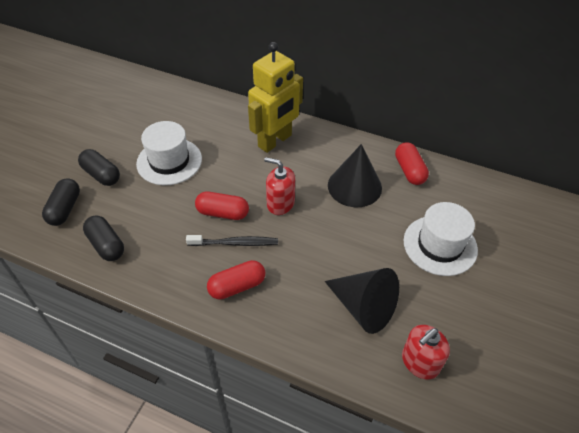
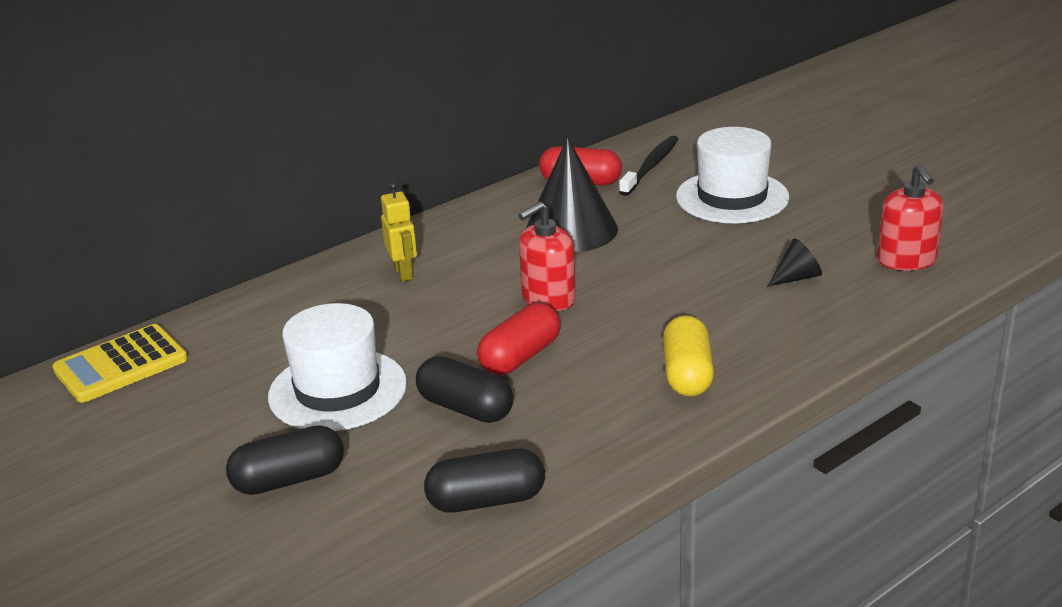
camera: 60 degrees left, 20 degrees down
(65, 209) = (340, 543): black capsule -> black capsule (465, 408)
(161, 90) = (121, 365): none -> yellow calculator
(234, 243) = (597, 358): black toothbrush -> black toothbrush (650, 166)
(237, 286) = (687, 374): red capsule -> yellow capsule
(275, 141) = (404, 273): yellow robot -> yellow robot, size x0.46
(363, 307) = (796, 277): black cone -> black cone, size x0.45

